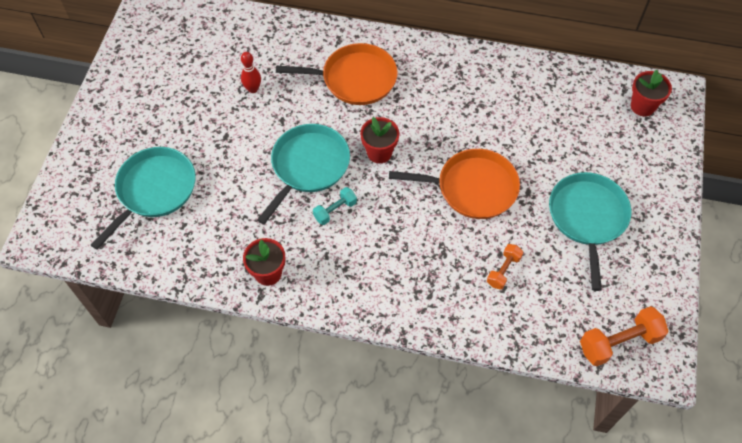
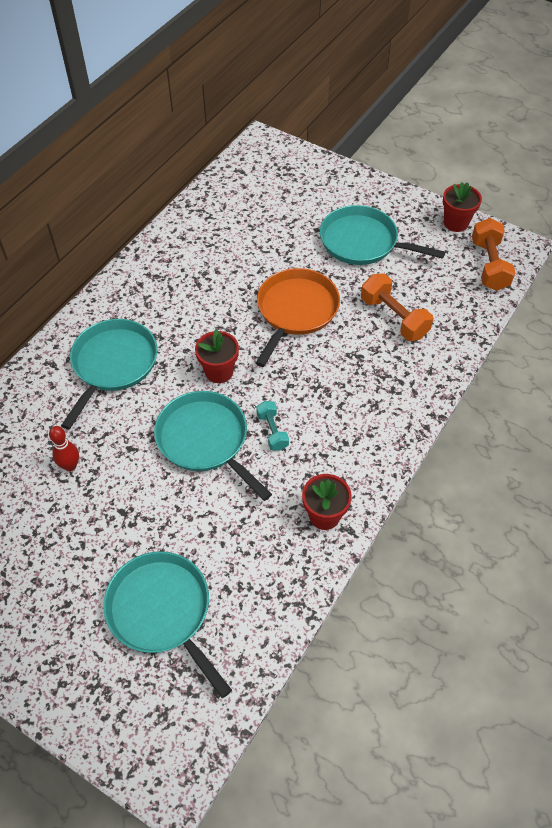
camera: 70 degrees left, 5 degrees down
(355, 79) = (113, 364): orange pan -> turquoise pan
(503, 270) = (394, 317): orange dumbbell -> orange dumbbell, size x1.69
(642, 106) = (265, 166): red flower pot -> red flower pot (456, 223)

